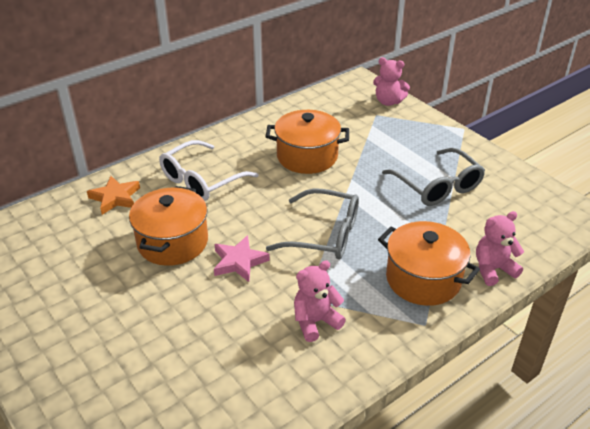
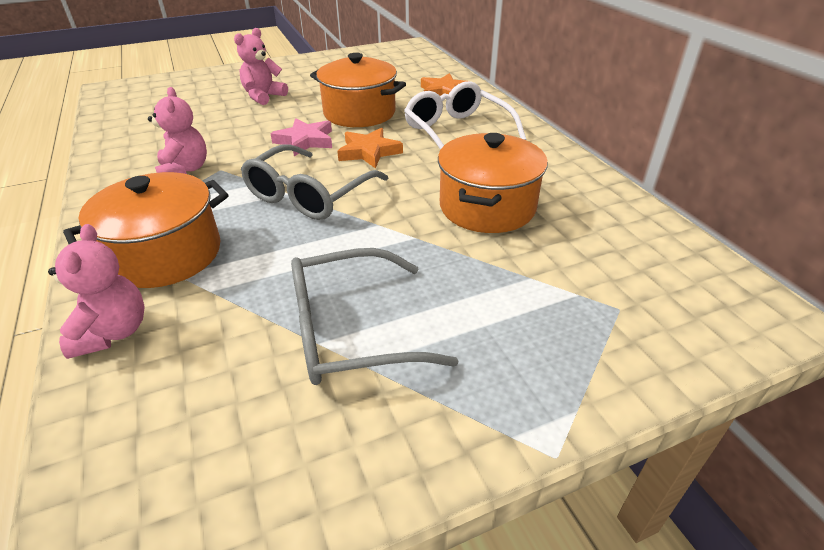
camera: 105 degrees right, 0 degrees up
(249, 219) = (369, 152): none -> orange star
(388, 102) = (679, 341): pink teddy bear -> pink teddy bear (263, 96)

